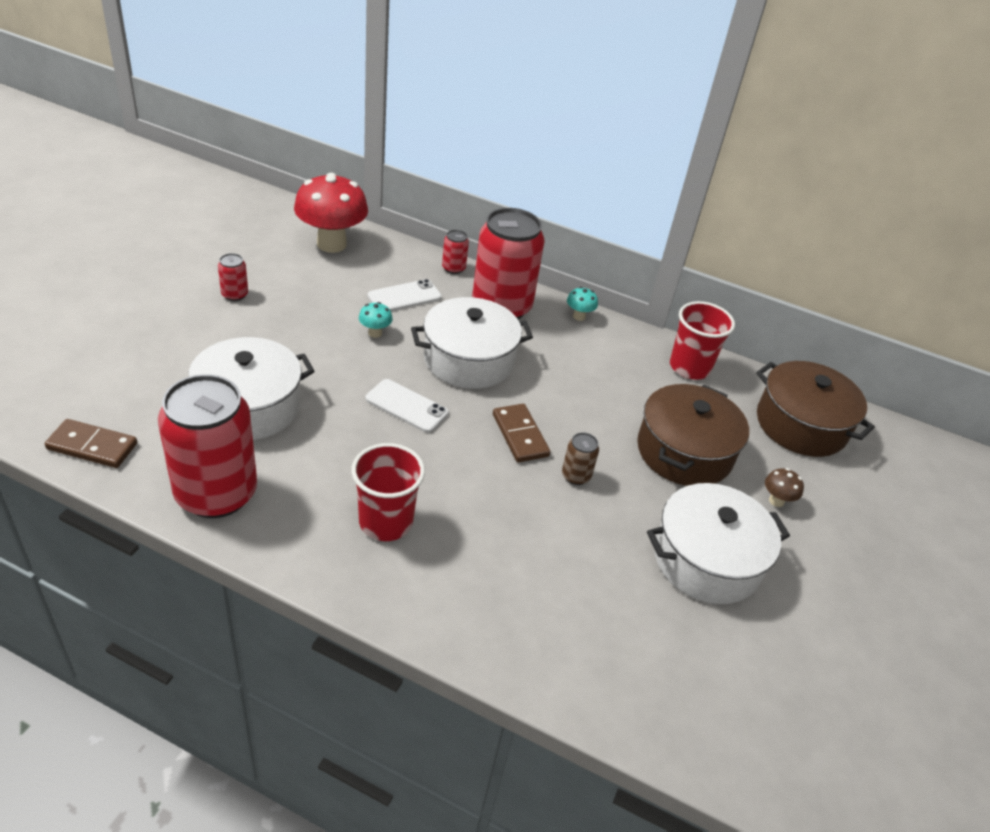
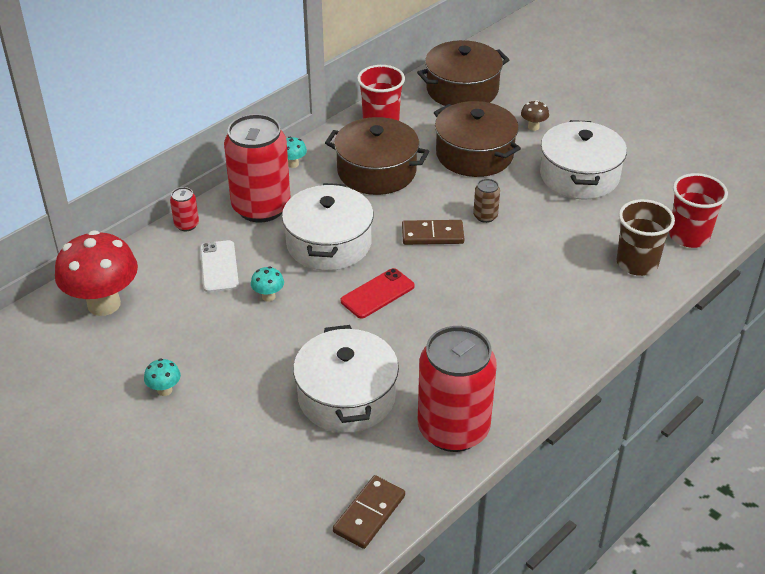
camera: 65 degrees left, 0 degrees up
(235, 295) = (164, 390): red can -> turquoise mushroom
(386, 522) = (509, 330): red cup -> red cup (689, 236)
(406, 406) = (377, 294): white phone -> red phone
(559, 643) = (637, 263): none -> brown cup
(603, 376) = (376, 171): none -> brown pot

